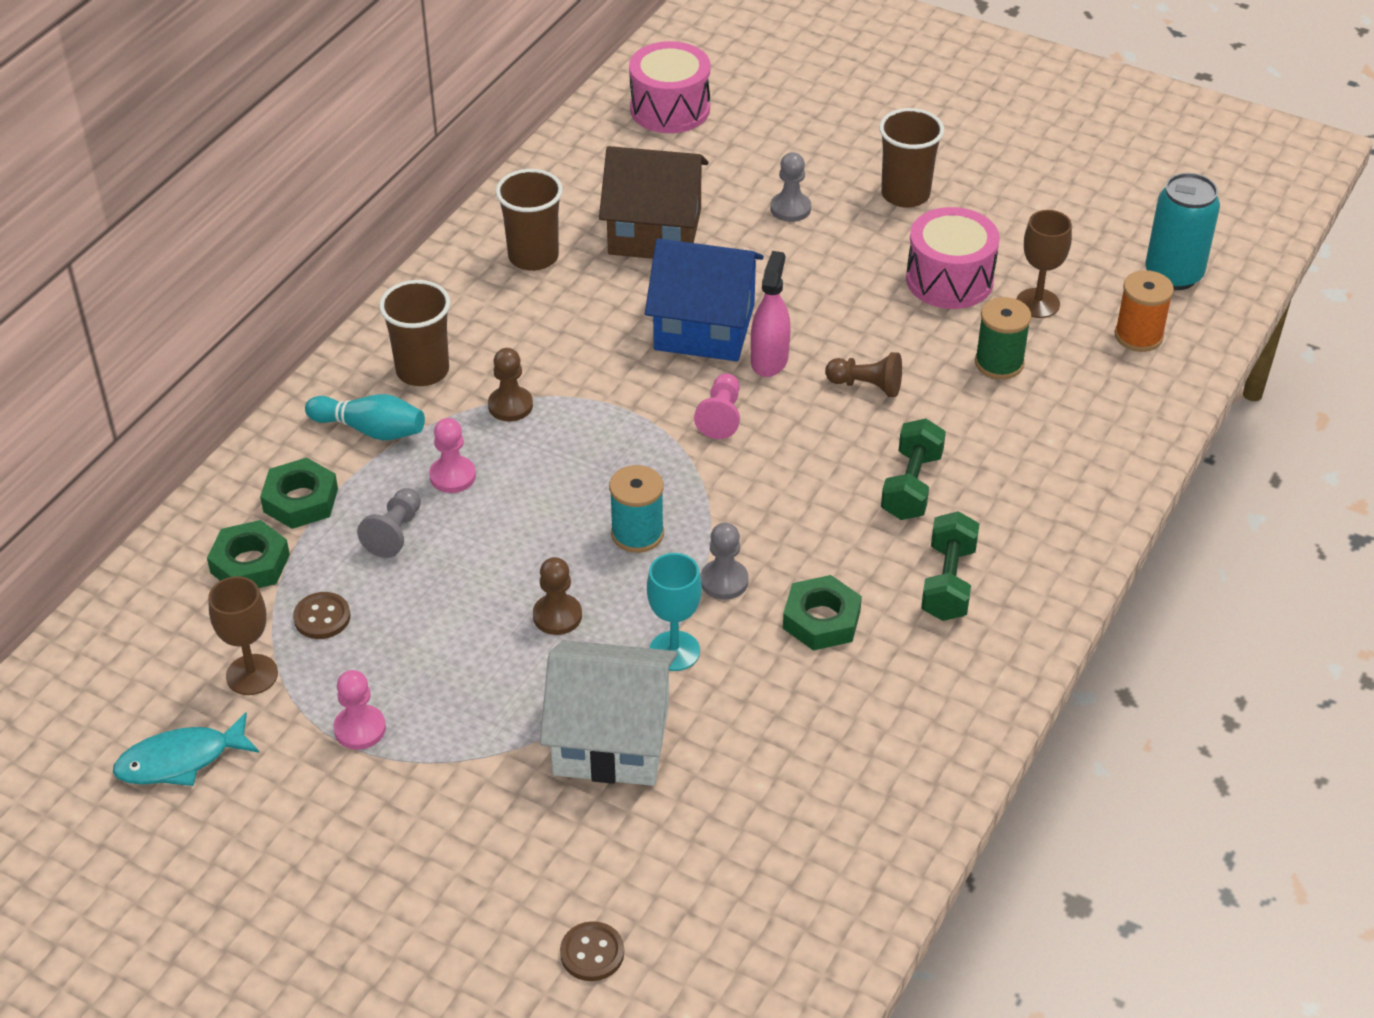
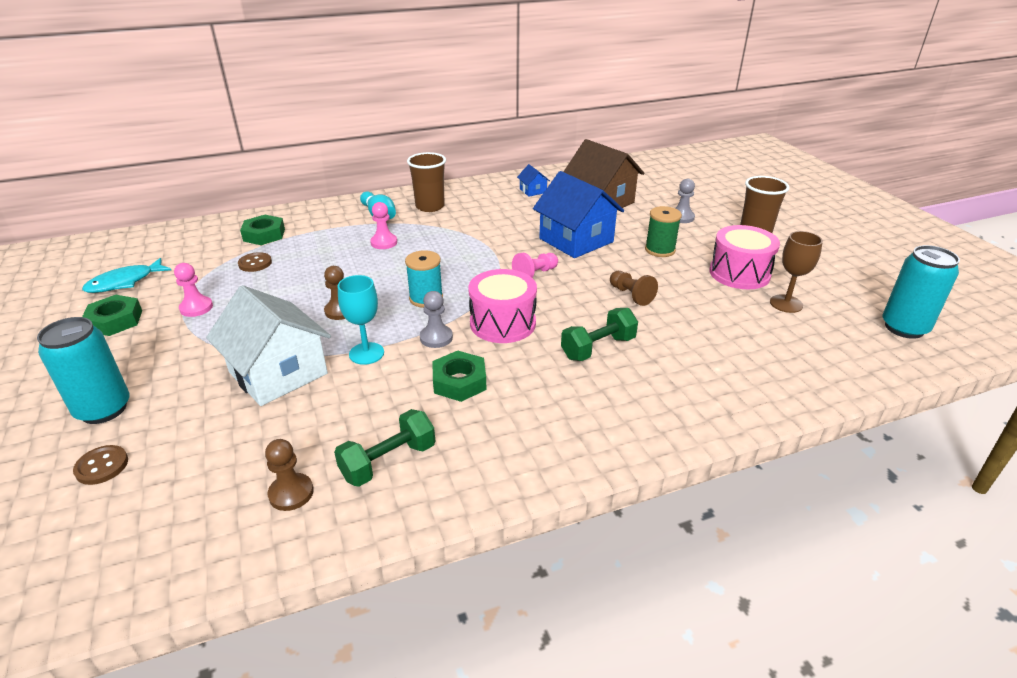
camera: 40 degrees right, 10 degrees down
(181, 760) = (125, 282): turquoise fish -> turquoise fish turned 60 degrees counterclockwise
(252, 675) = (198, 268): brown goblet -> none
(300, 500) = (316, 224): green nut -> green nut (115, 321)
(394, 533) = (330, 250): grey pawn -> none
(482, 908) = (103, 409): none -> turquoise can
(510, 405) = (446, 231): brown pawn -> brown pawn (291, 493)
(533, 257) = (533, 191): brown cup -> blue house
(670, 109) = (666, 169): pink drum -> pink drum (502, 323)
(769, 360) = (591, 264): pink spray bottle -> none
(948, 583) = (557, 404): green dumbbell -> green dumbbell (388, 461)
(999, 363) = (726, 319): green spool -> green spool (660, 250)
(1138, 336) = (843, 346): orange spool -> none

